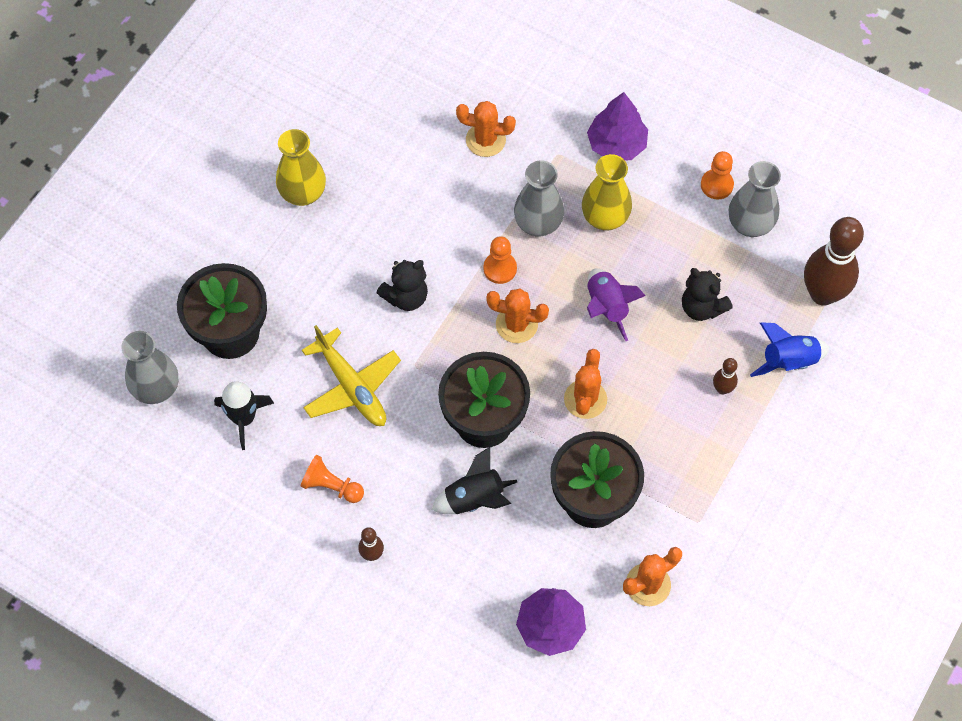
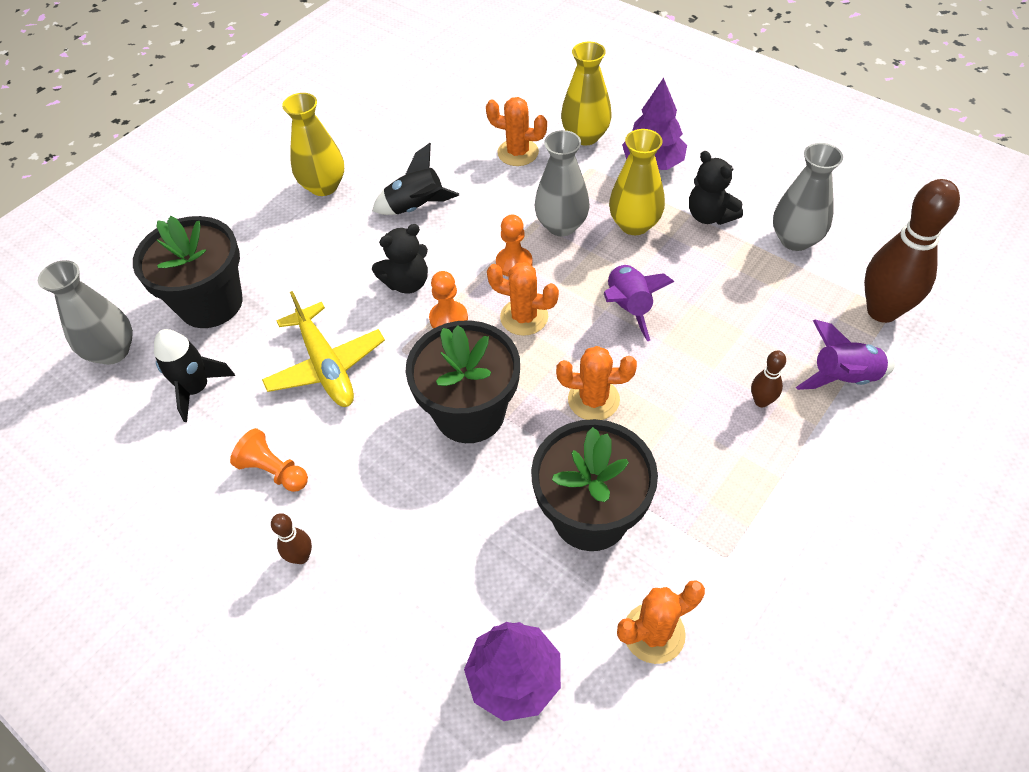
camera: 10 degrees right, 10 degrees down
(475, 499) = (442, 501): black rocket -> black rocket (416, 207)
(549, 115) = (585, 136): none -> yellow vase
(585, 399) = (593, 399): orange cactus -> orange cactus turned 75 degrees clockwise
(702, 307) = (738, 314): black teddy bear -> black teddy bear (710, 216)
(716, 185) = (758, 202): orange pawn -> orange pawn (448, 319)
(788, 361) = (843, 377): blue rocket -> purple rocket

